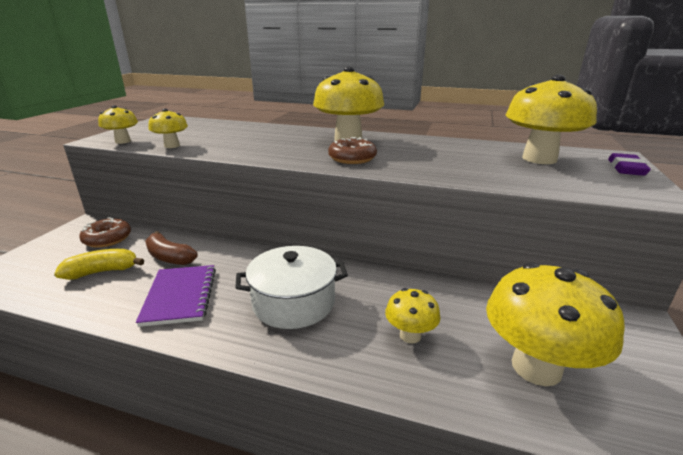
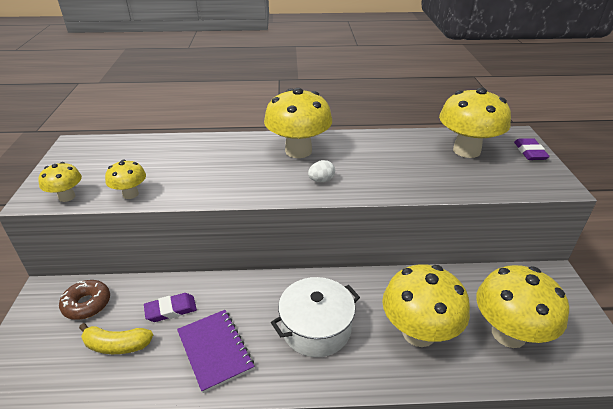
camera: 20 degrees left, 10 degrees up
(102, 272) = (117, 345): yellow banana -> yellow banana turned 135 degrees counterclockwise
(169, 257) = (171, 310): brown banana -> purple eraser
(352, 158) = (321, 180): brown donut -> white egg
(410, 335) = (418, 333): yellow mushroom -> yellow mushroom, size x1.98

